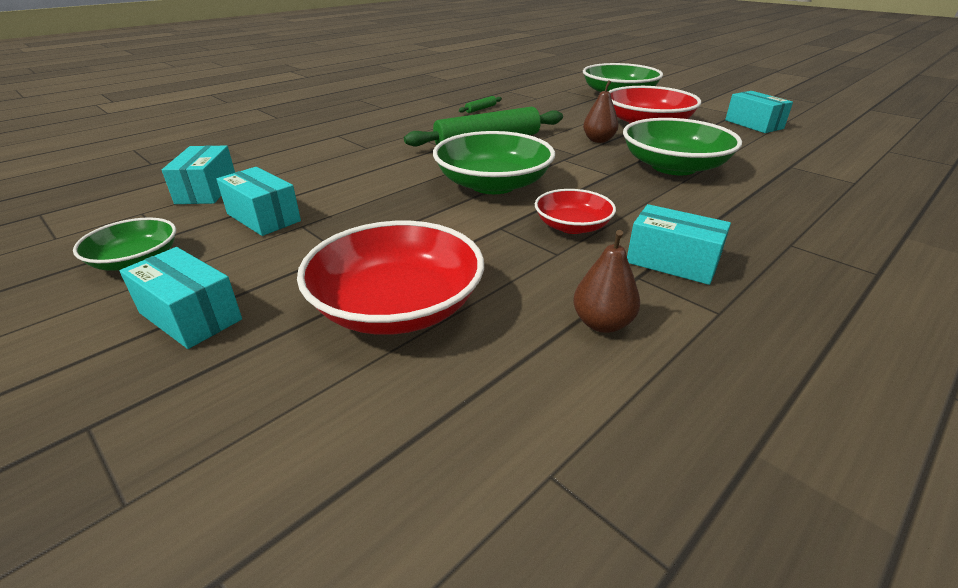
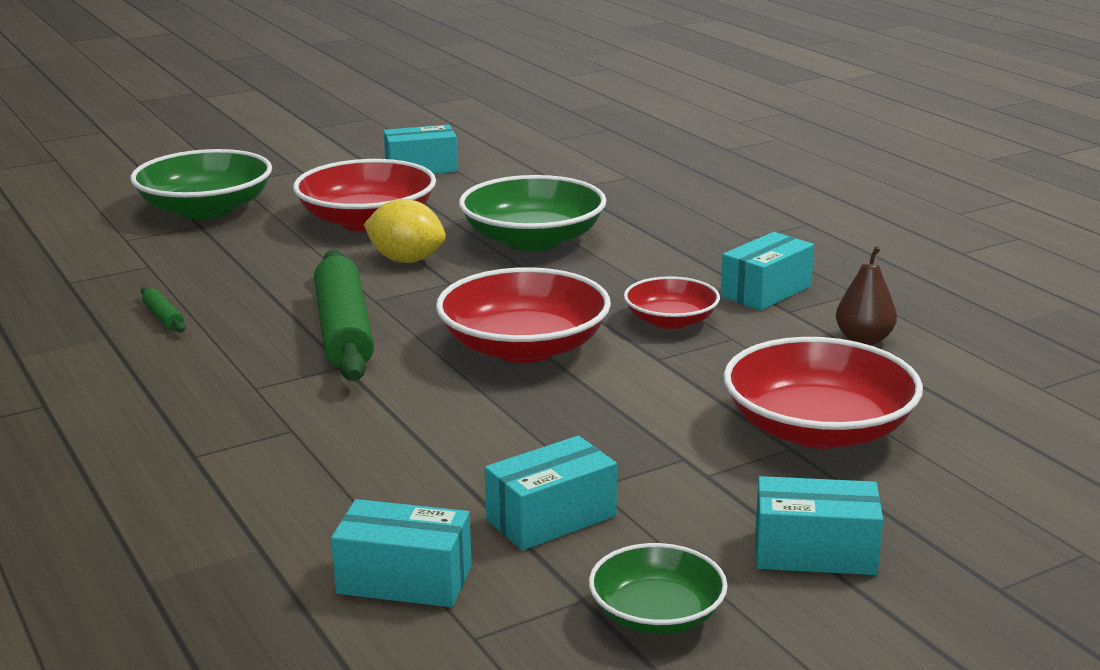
camera: 75 degrees left, 10 degrees down
(190, 316) = (815, 552): turquoise box -> turquoise box turned 45 degrees clockwise
(493, 184) = (524, 347): green bowl -> red bowl
(598, 140) = (406, 260): brown pear -> yellow lemon

